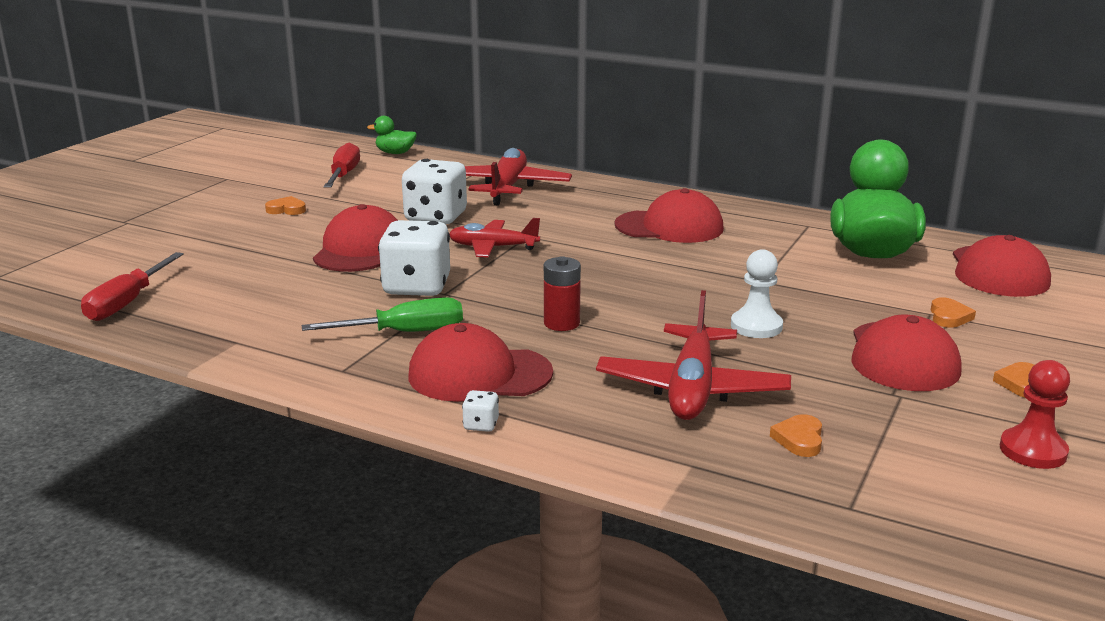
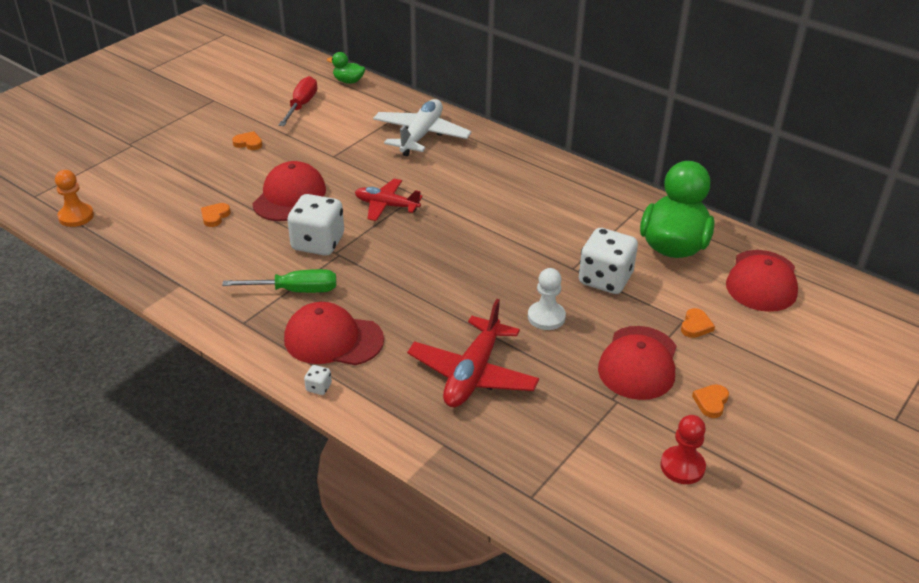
camera: 10 degrees right, 15 degrees up
(63, 290) = (76, 216): none -> orange pawn
(126, 303) = (116, 235): red screwdriver -> none
(436, 217) = (355, 165): white dice -> white dice (605, 279)
(507, 188) = (421, 135): red plane -> white plane
(561, 323) = (407, 295): red battery -> none
(669, 227) = (529, 197): red cap -> none
(799, 439) = (525, 432): orange heart -> orange heart (215, 216)

